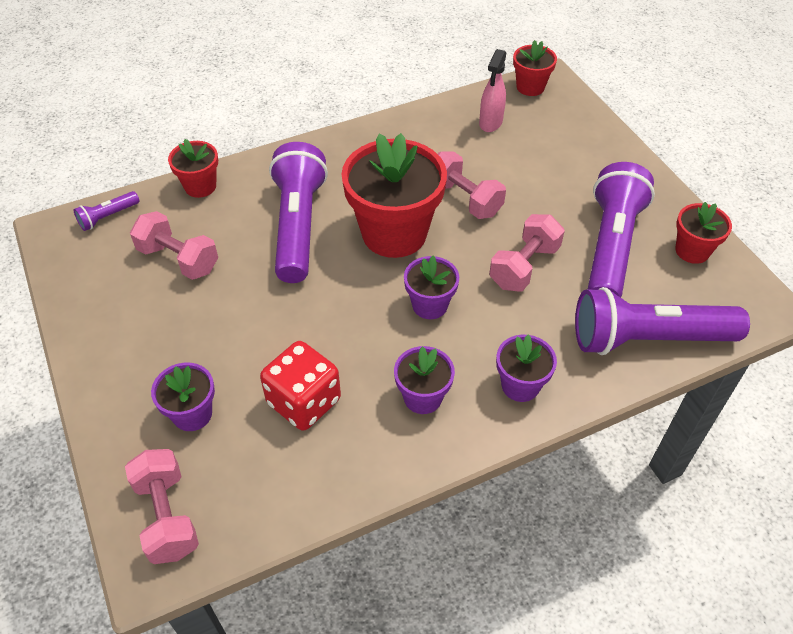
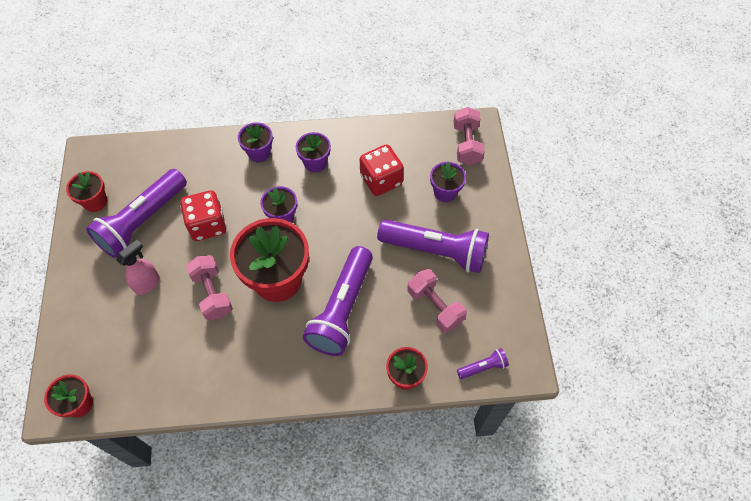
camera: 160 degrees left, 10 degrees up
(490, 123) = (143, 369): pink spray bottle -> pink spray bottle (147, 284)
(524, 266) = (207, 225): pink dumbbell -> red dice
(647, 338) = (171, 156): purple flashlight -> purple flashlight (436, 251)

